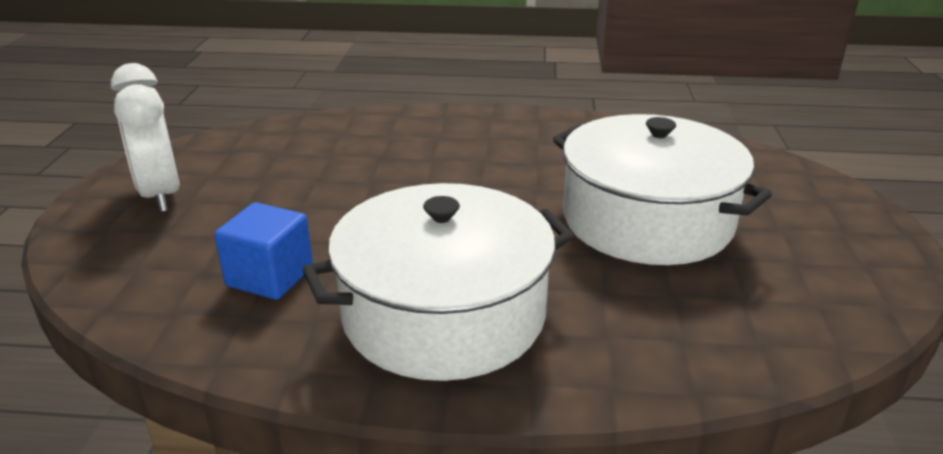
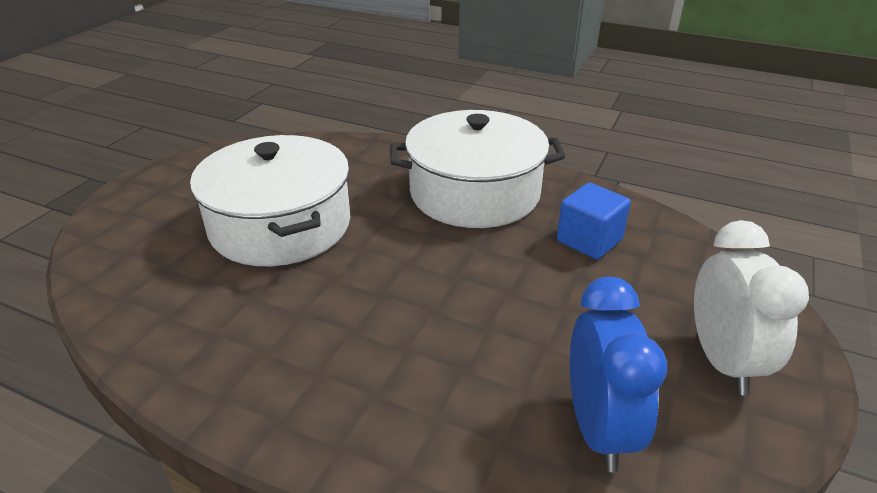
camera: 160 degrees left, 5 degrees up
(276, 146) = (598, 428): none -> blue clock

